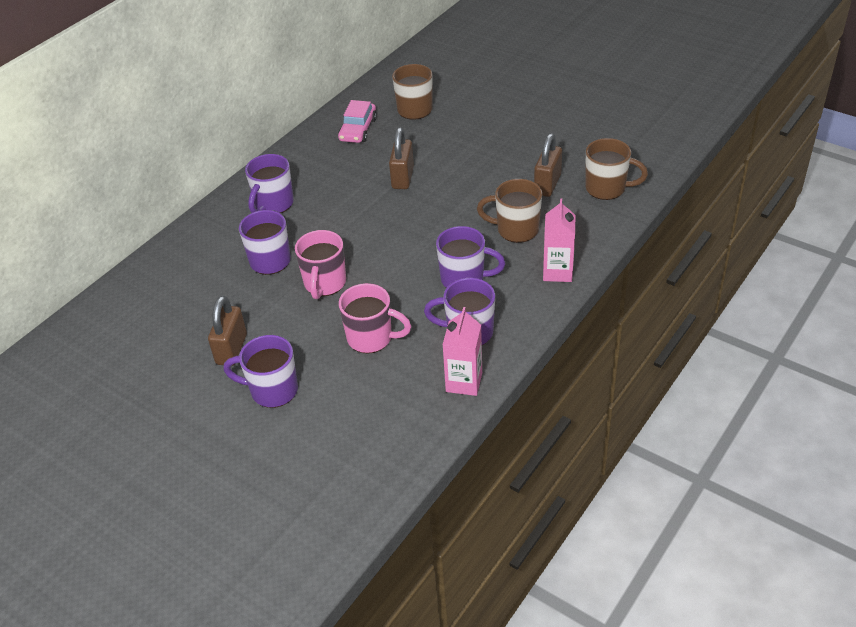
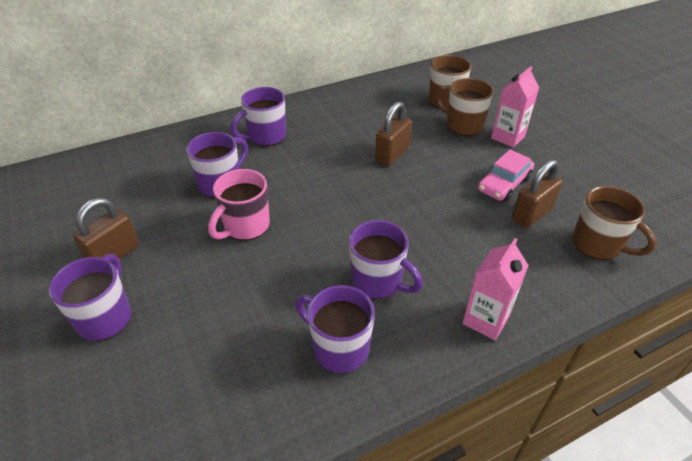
camera: 25 degrees right, 0 degrees up
(272, 390) = (106, 317): purple mug -> purple mug turned 60 degrees clockwise
(358, 129) = (384, 100): pink car -> pink car (504, 184)
(371, 338) = (239, 305): pink mug -> none
(464, 382) = (289, 412): pink carton -> pink carton (507, 137)
(516, 230) = (468, 250): brown mug -> brown mug (463, 125)

